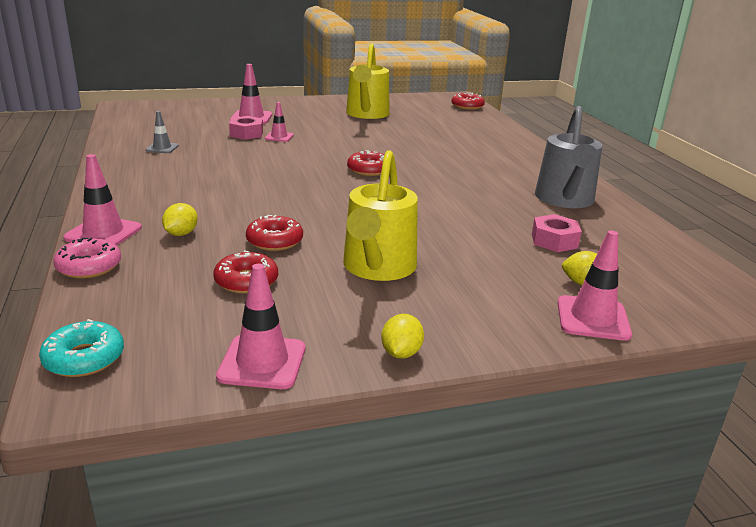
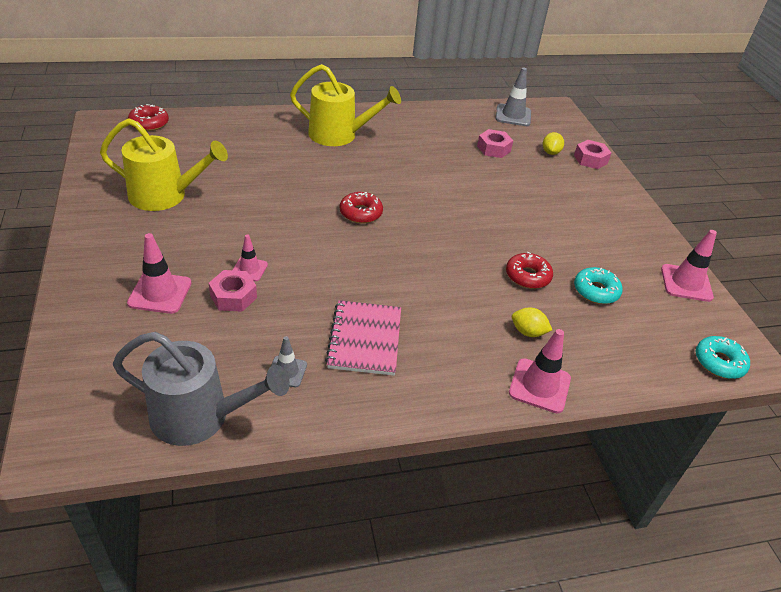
camera: 90 degrees left, 15 degrees up
(89, 267) = (604, 383): pink donut -> none
(189, 169) = (364, 339): none -> pink notebook
(246, 281) = (596, 291): red donut -> turquoise donut
(377, 268) = (556, 228): yellow watering can -> yellow watering can (339, 135)
(401, 353) = (653, 230): yellow lemon -> none
(565, 200) = (421, 128): grey watering can -> grey watering can (200, 416)
(592, 318) = (590, 159): pink traffic cone -> pink nut
(673, 262) = (513, 115): none -> grey traffic cone

